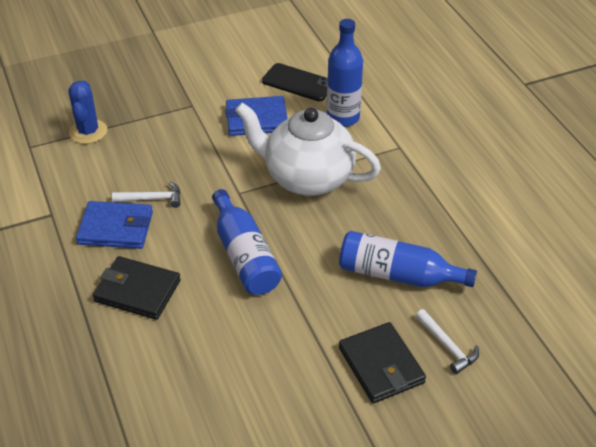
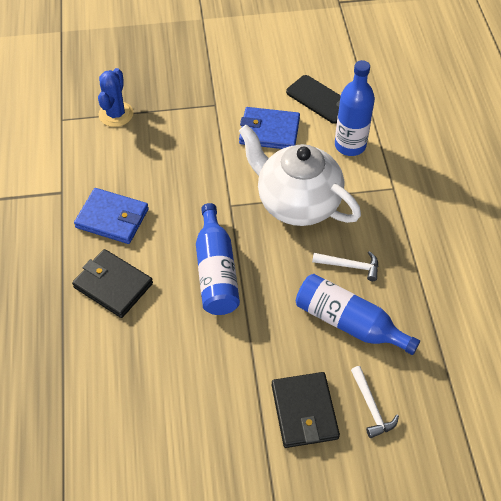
camera: 15 degrees right, 10 degrees up
(152, 199) = (152, 195): white hammer -> white hammer (350, 266)

